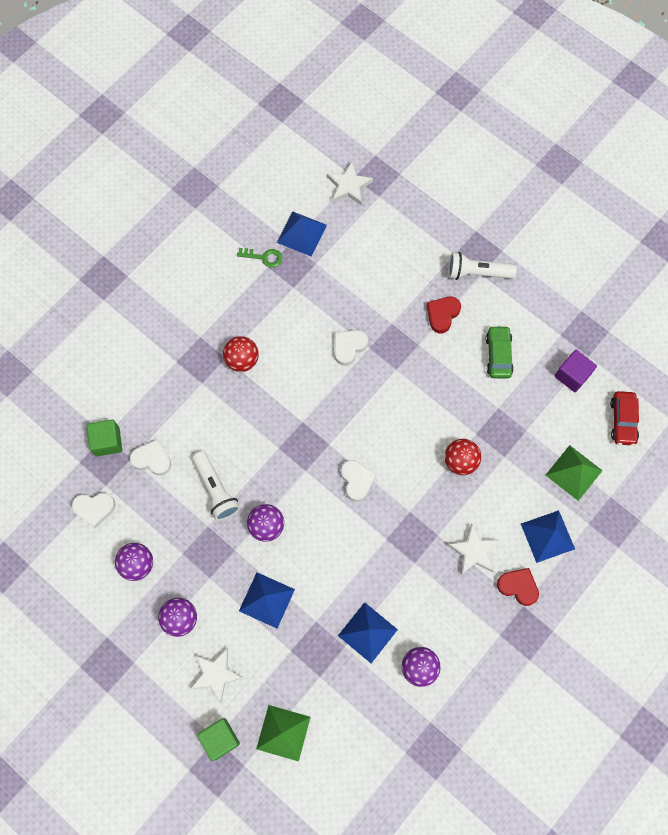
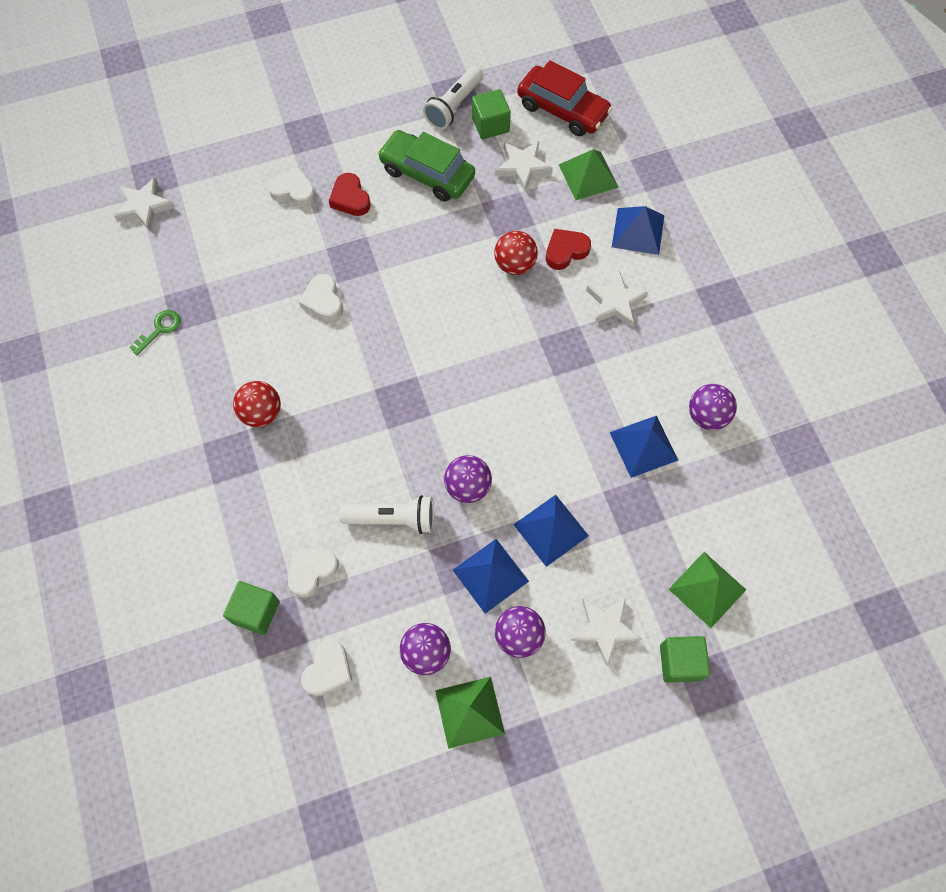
camera: 60 degrees left, 5 degrees down
(113, 614) = (469, 712): none -> green pyramid
(302, 233) = (162, 278): blue pyramid -> blue pyramid (490, 575)
(357, 481) = (474, 370): white heart -> white heart (293, 191)
(477, 273) = (328, 145): white flashlight -> white flashlight (454, 106)
(498, 355) = (427, 173): green car -> green car, size x1.51
(518, 586) = (674, 283): red heart -> red heart (565, 251)
(549, 420) = (523, 167): none -> white star
(572, 375) = (490, 125): purple cube -> green cube
(623, 421) = (562, 109): red car -> red car, size x1.51

